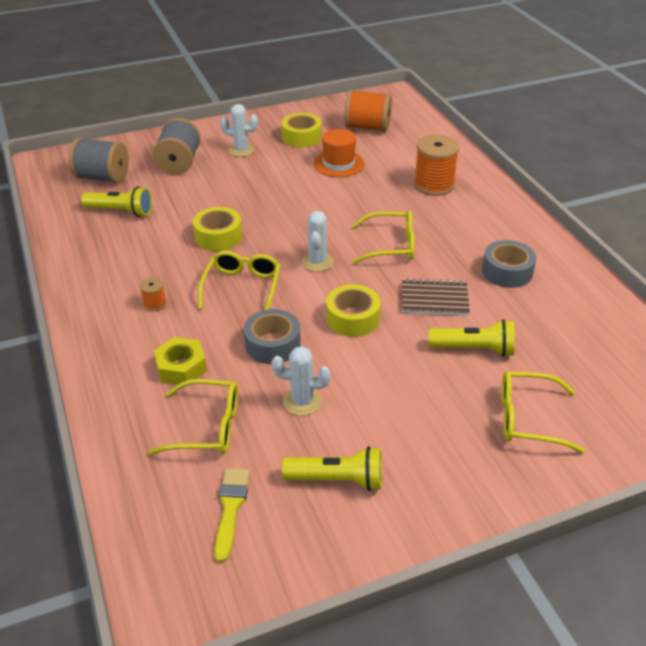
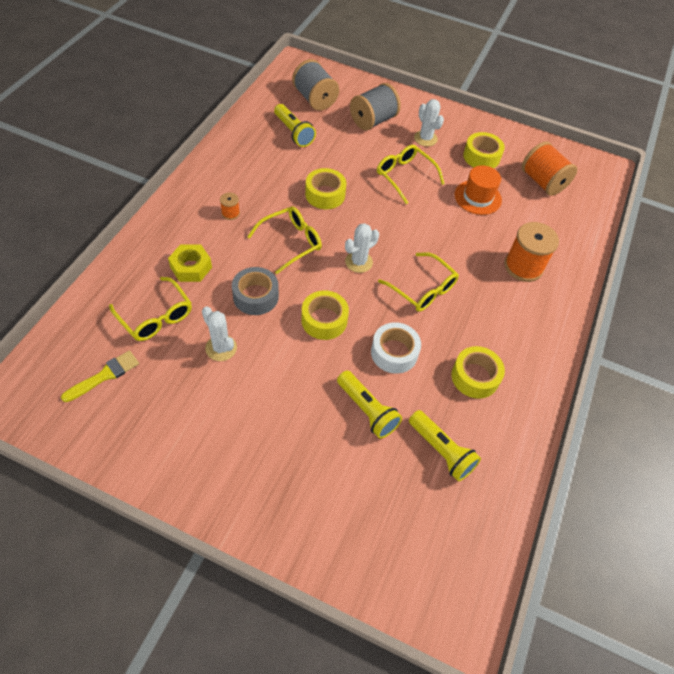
camera: 40 degrees right, 15 degrees up
(337, 479) = (173, 413): yellow flashlight -> yellow flashlight (441, 451)
(434, 299) = (394, 353): brown notebook -> white tape
(507, 271) = (475, 377): grey tape -> yellow tape
(528, 418) = (330, 488): yellow glasses -> yellow glasses (405, 176)

